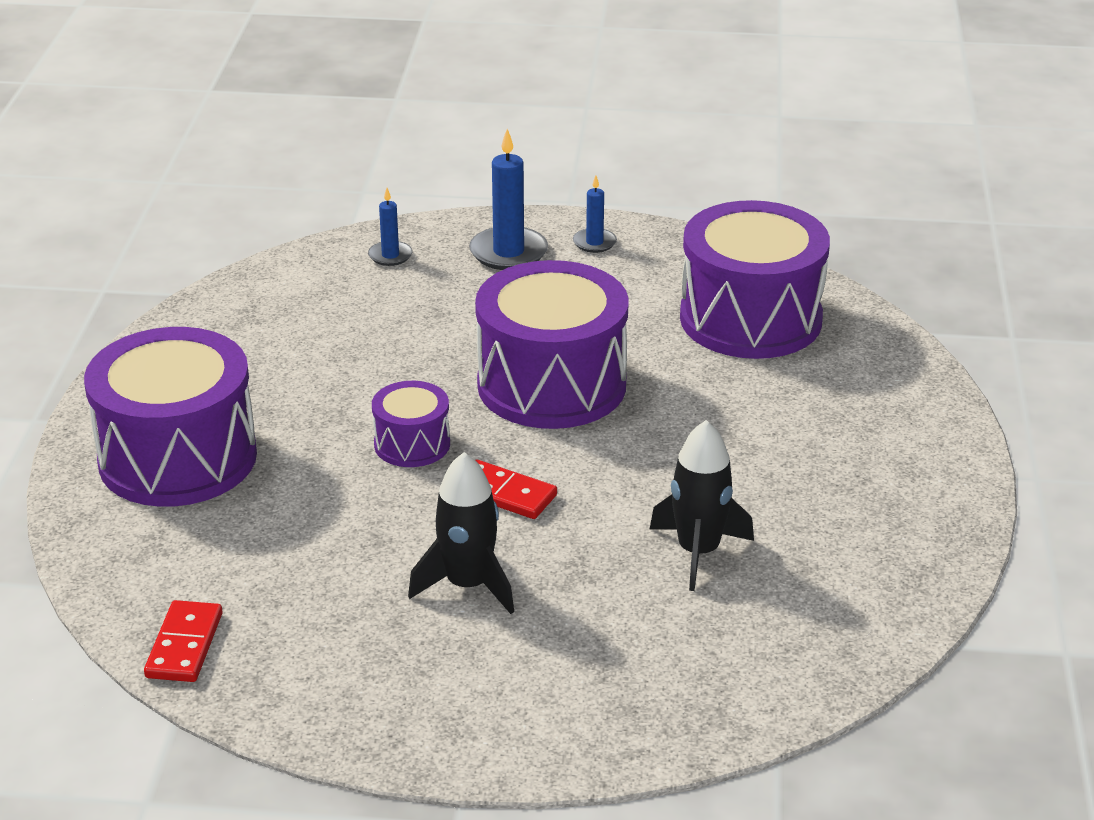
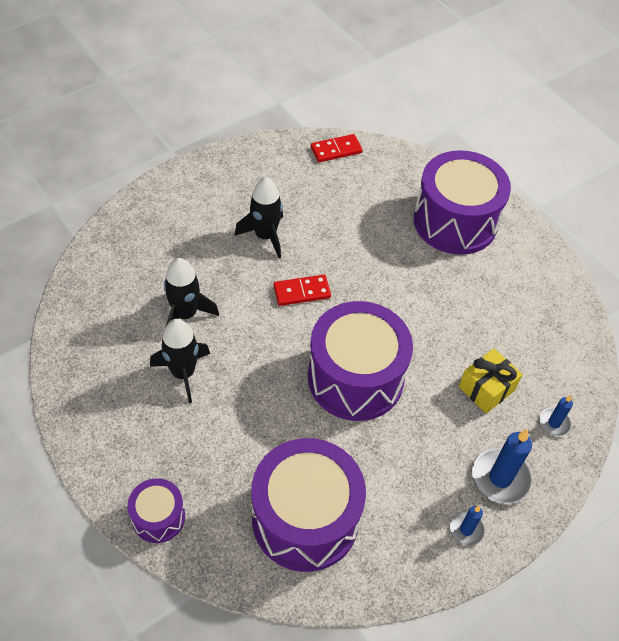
camera: 135 degrees right, 20 degrees up
(185, 645) = (336, 150): red domino -> red domino turned 75 degrees counterclockwise
(412, 444) = (373, 293): purple drum -> purple drum (158, 517)
(416, 307) = (486, 389): none -> yellow gift
(766, 493) = (183, 373): none -> black rocket

